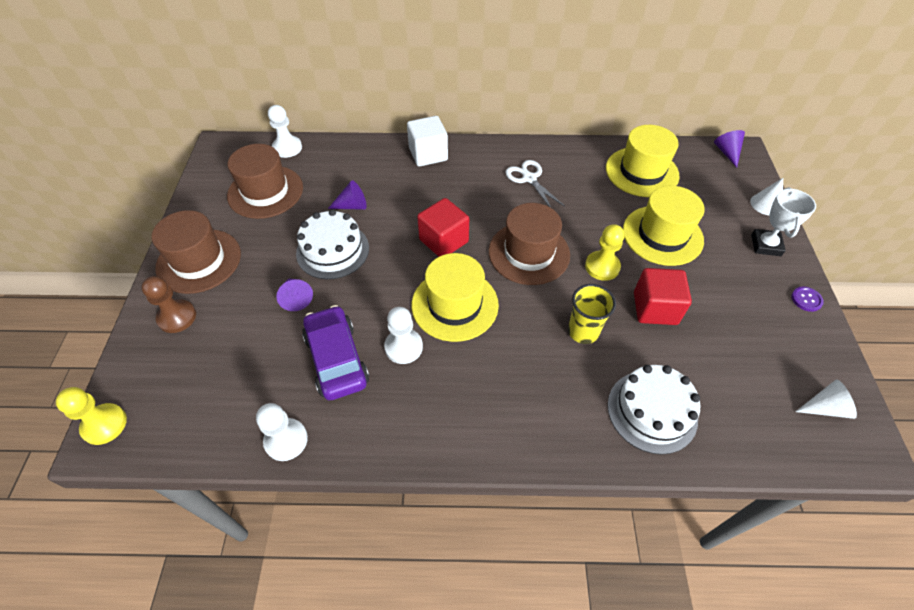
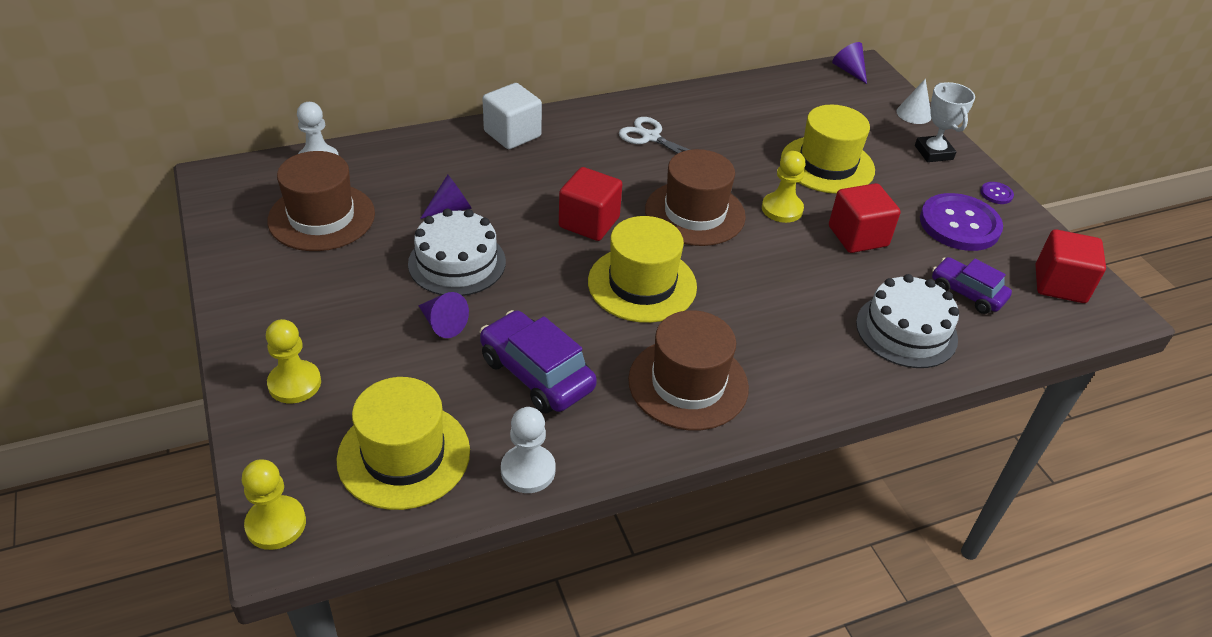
camera: 25 degrees left, 10 degrees down
(177, 317) = (294, 383): brown pawn -> yellow pawn
(199, 261) = (281, 314): brown hat -> brown hat (688, 383)
(403, 347) = (609, 341): white pawn -> none
(583, 331) = (797, 276): yellow cup -> none
(642, 172) = (771, 106): yellow hat -> yellow hat (404, 455)
(727, 390) = (967, 293): none -> purple car
(755, 321) = (959, 224): none -> purple button
(825, 407) = (1060, 284): white cone -> red cube

